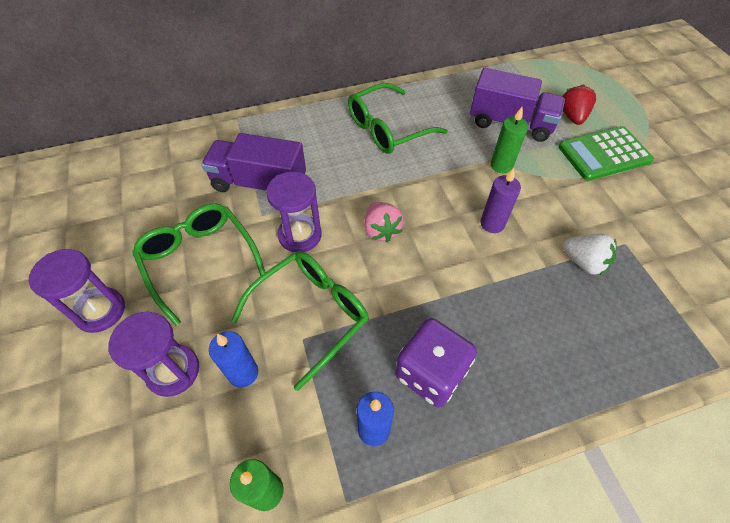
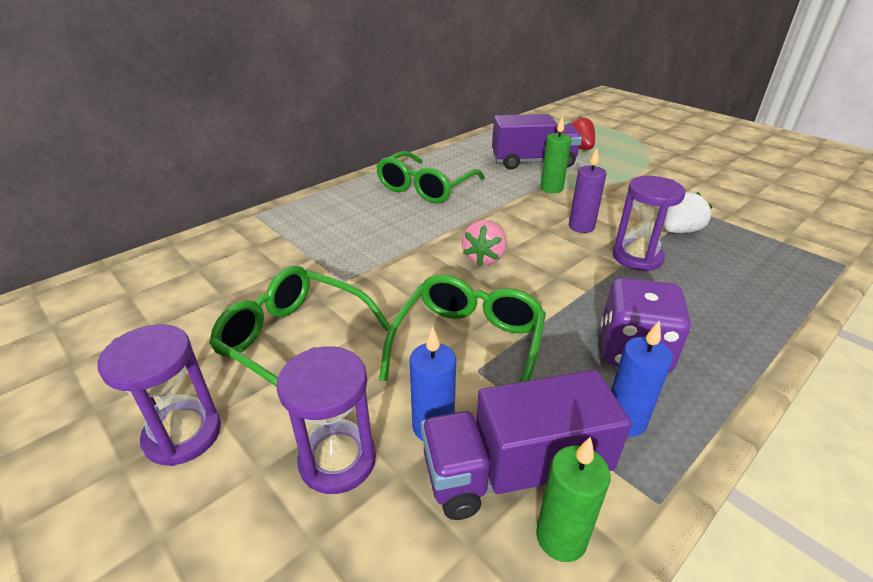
camera: 25 degrees left, 20 degrees down
(259, 183) = (320, 257): purple truck -> purple truck (514, 471)
(300, 235) = (401, 285): purple hourglass -> purple hourglass (637, 257)
(381, 230) = (484, 258): pink strawberry -> pink strawberry turned 60 degrees clockwise
(583, 262) = (680, 231): white strawberry -> white strawberry turned 45 degrees counterclockwise
(604, 154) = (625, 164): green calculator -> none

